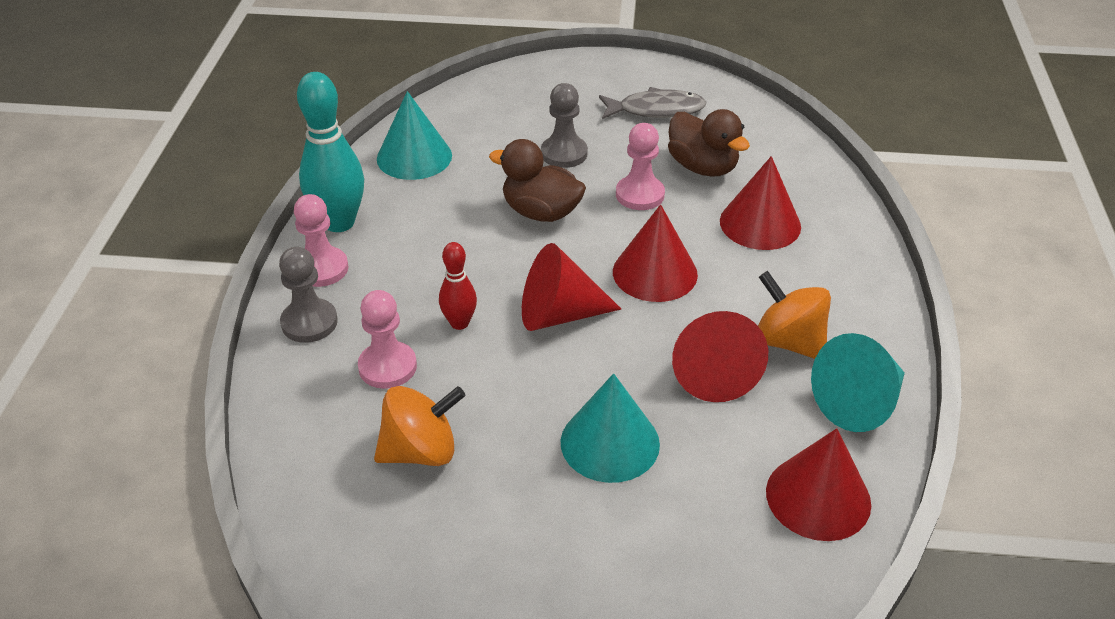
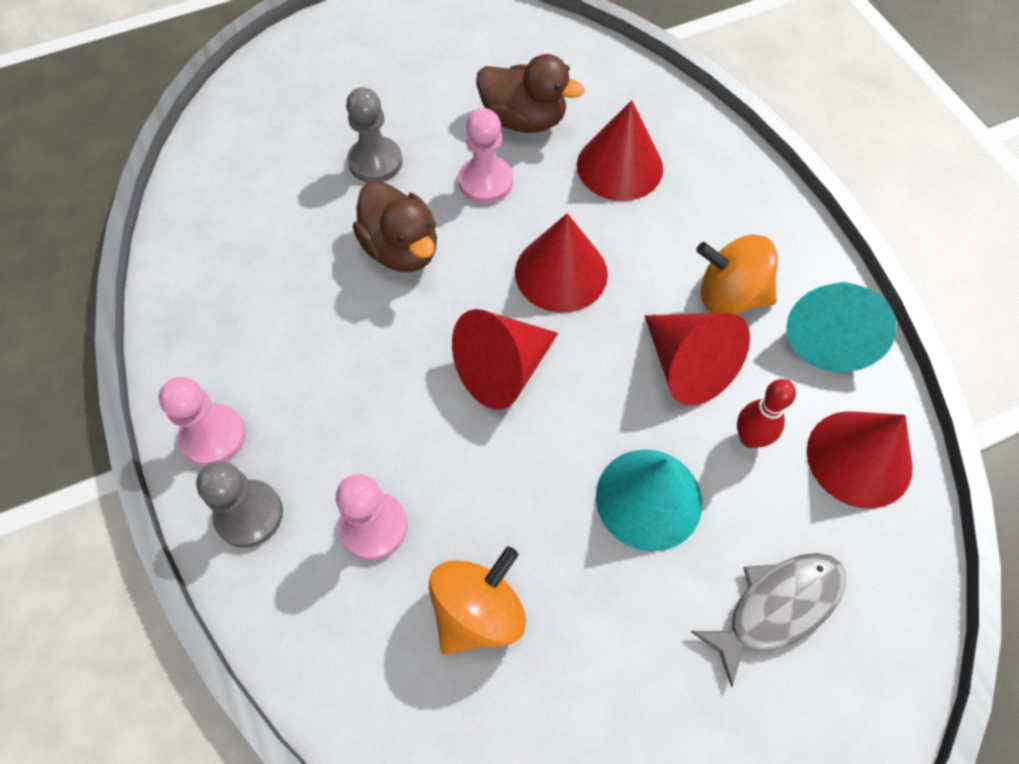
camera: 30 degrees left, 20 degrees up
(339, 222) = (190, 364): turquoise bowling pin -> none
(414, 157) = (215, 236): turquoise cone -> none
(459, 323) = (411, 432): red bowling pin -> red bowling pin (750, 438)
(541, 212) = (401, 249): brown duck -> brown duck turned 120 degrees counterclockwise
(656, 110) = (433, 65): grey fish -> grey fish (777, 607)

